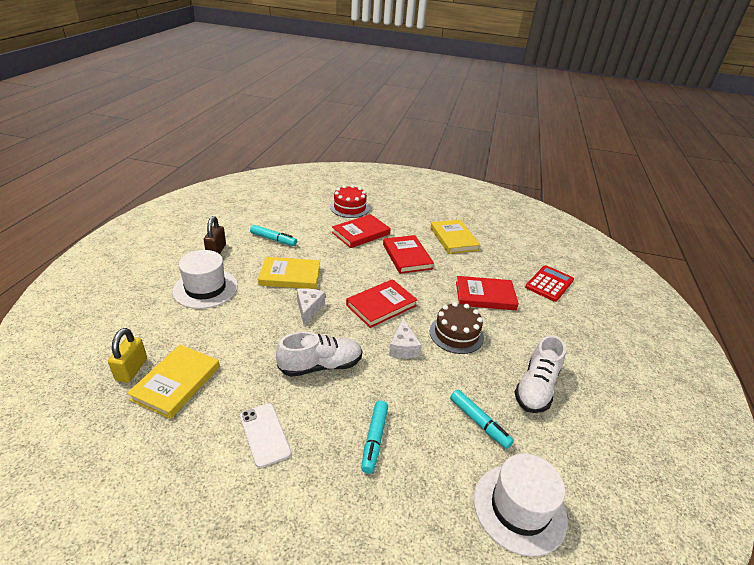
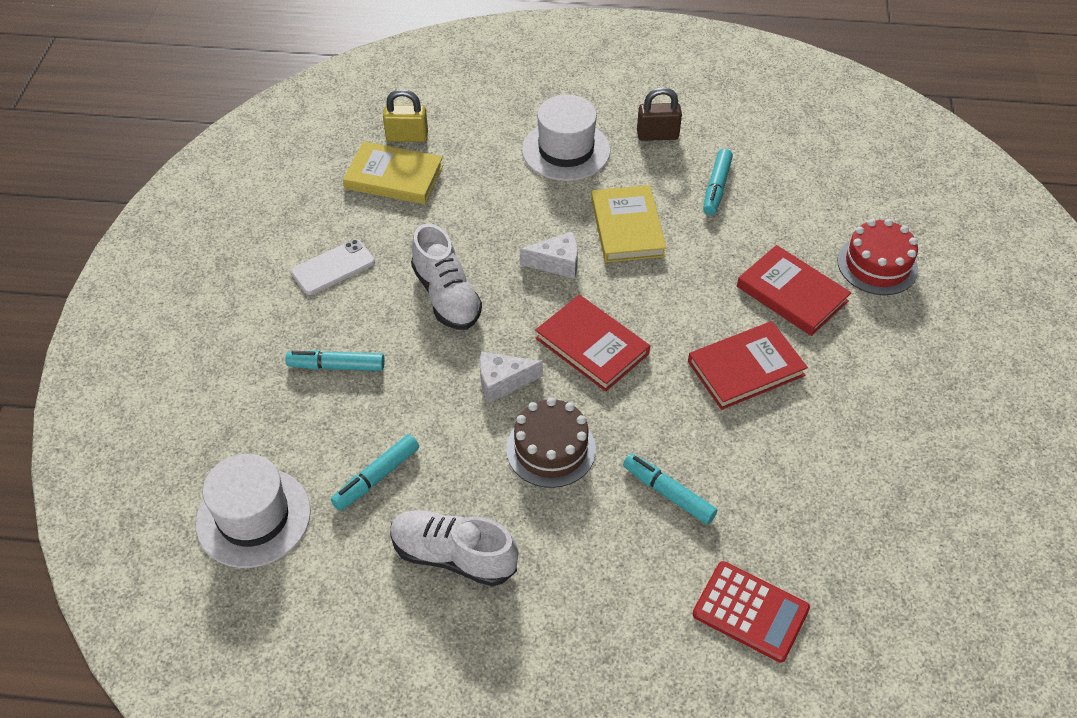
camera: 85 degrees right, 15 degrees up
(453, 239) = (846, 441): yellow book -> none
(485, 296) = (668, 493): red book -> turquoise marker

